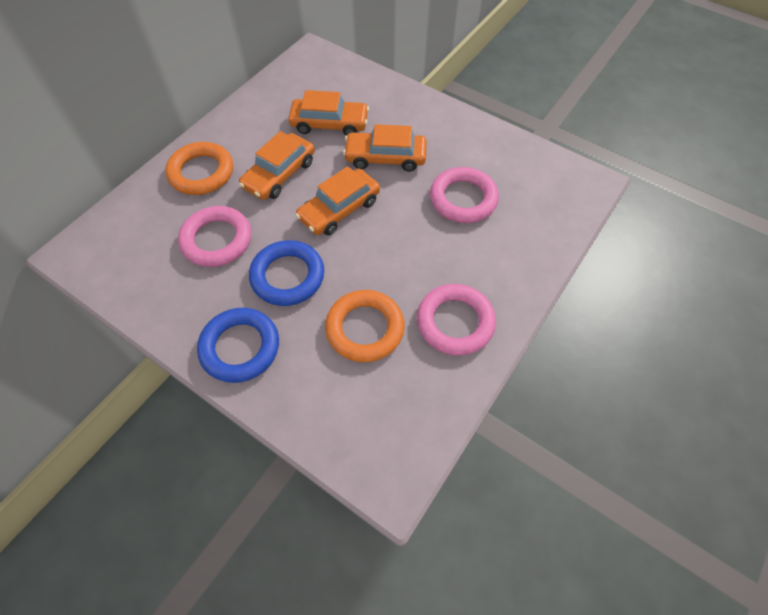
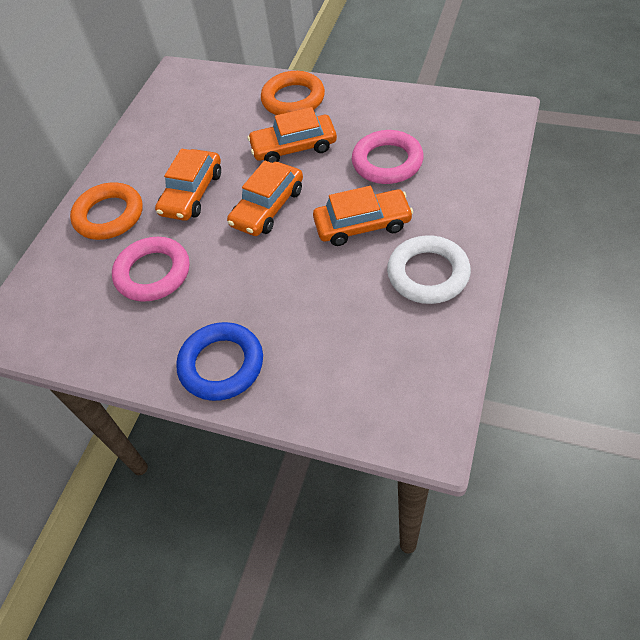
camera: 10 degrees left, 5 degrees down
(287, 276) = (242, 284): blue ring -> none
(329, 124) = (223, 133): orange car -> orange car (362, 224)
(365, 328) = (341, 307): orange ring -> orange ring (293, 99)
(455, 322) = (428, 274): pink ring -> white ring

